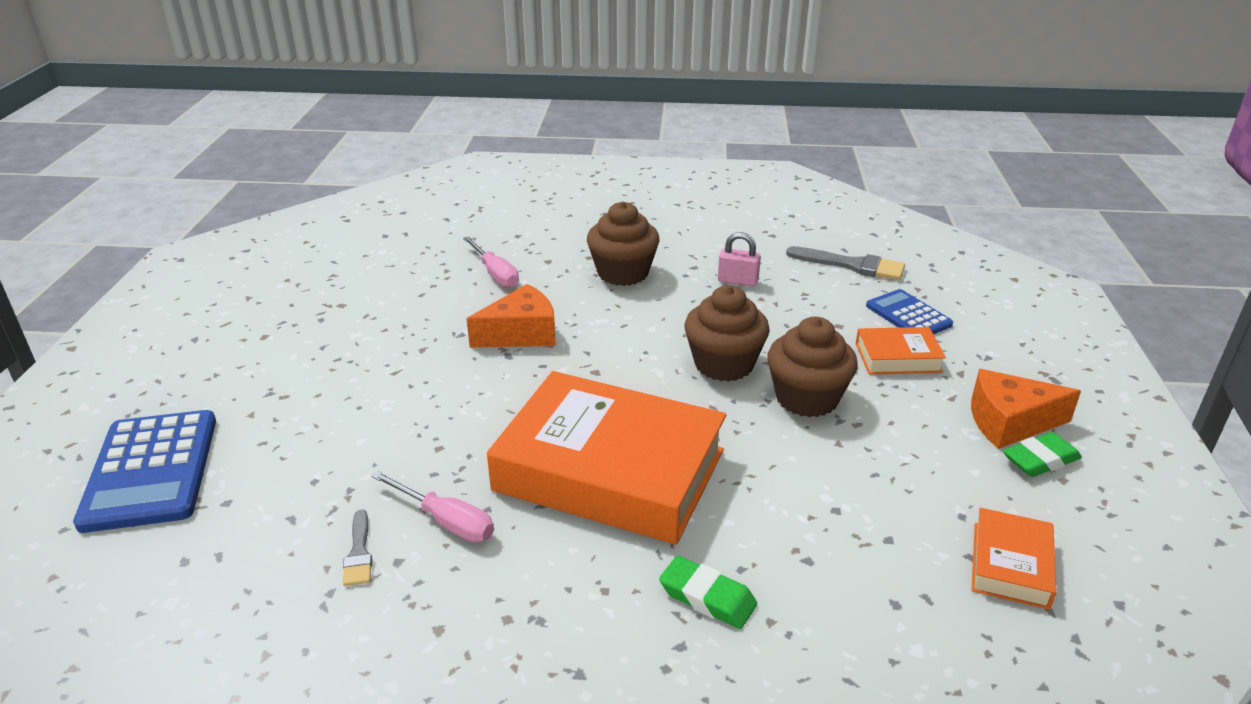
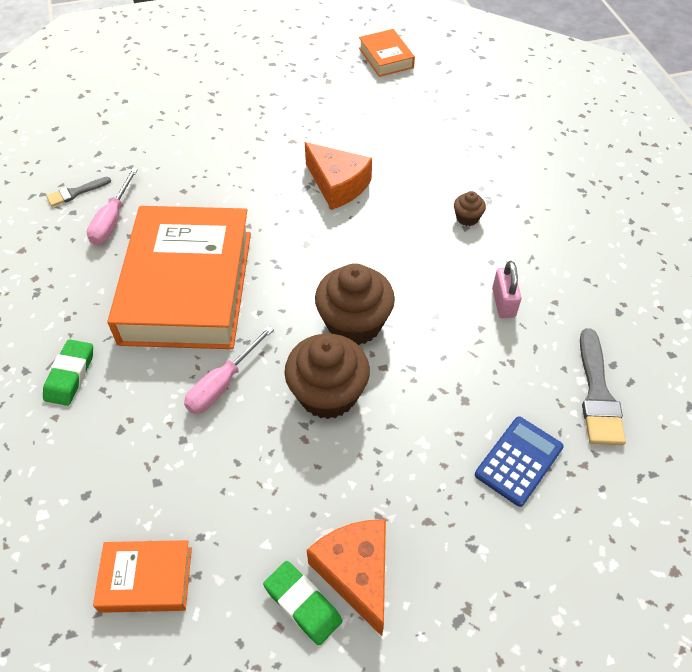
camera: 70 degrees right, 20 degrees up
(150, 471) = (123, 81): blue calculator -> none
(495, 273) = (417, 141): pink screwdriver -> pink screwdriver (222, 384)
(623, 273) = (467, 218): brown cupcake -> brown cupcake, size x0.46
(897, 357) = (430, 459): orange book -> orange book (386, 58)

